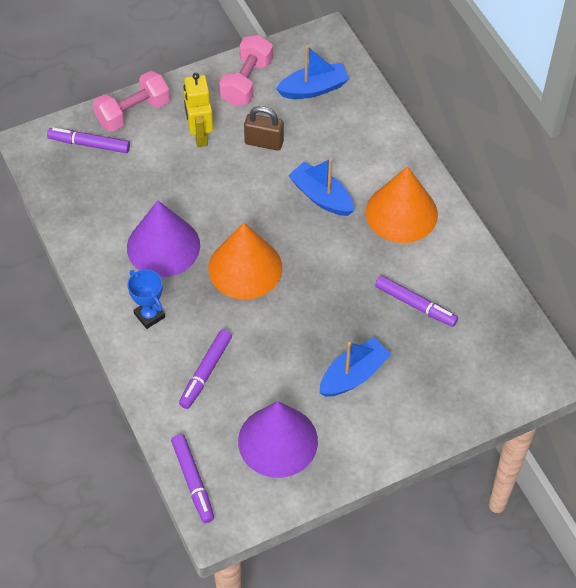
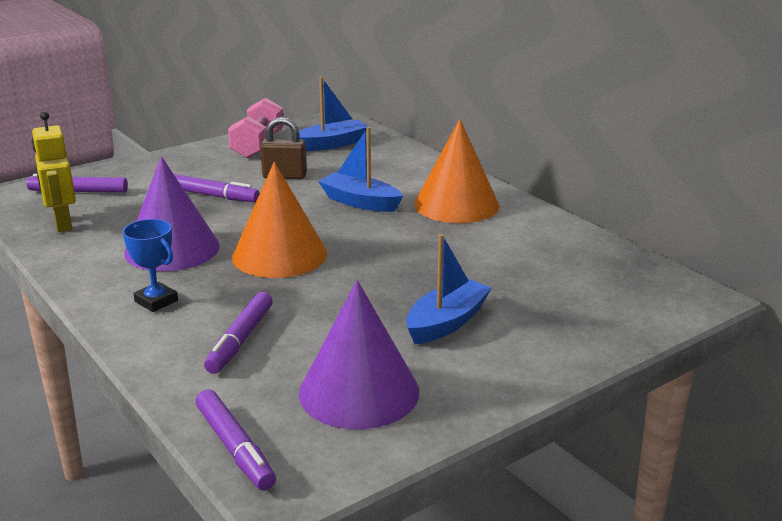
camera: 10 degrees left, 30 degrees down
(133, 112) = (131, 170): pink dumbbell -> none
(200, 135) = (210, 177): yellow robot -> yellow robot (62, 224)
(415, 305) = (502, 262): purple marker -> purple marker (213, 196)

